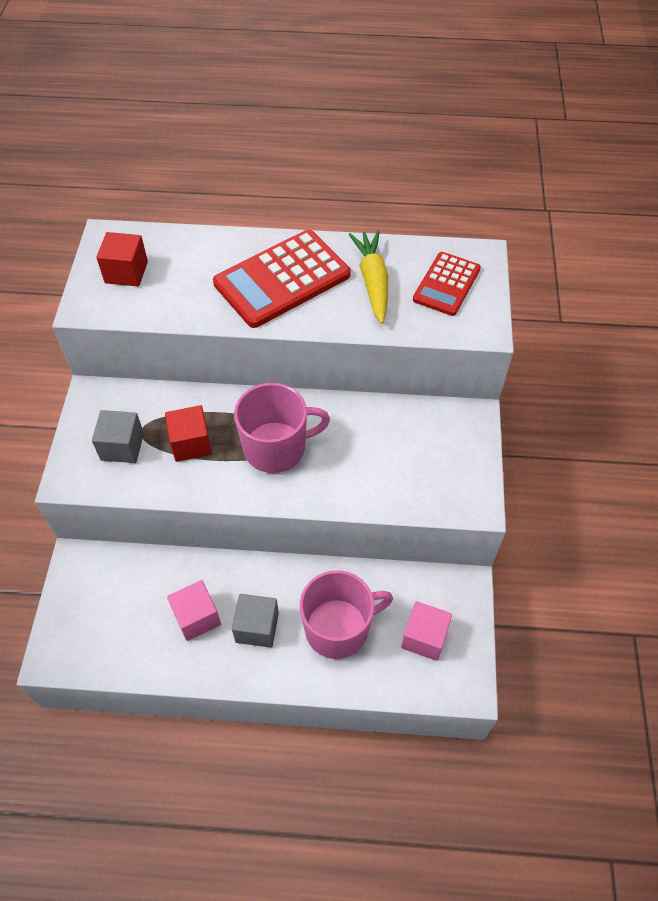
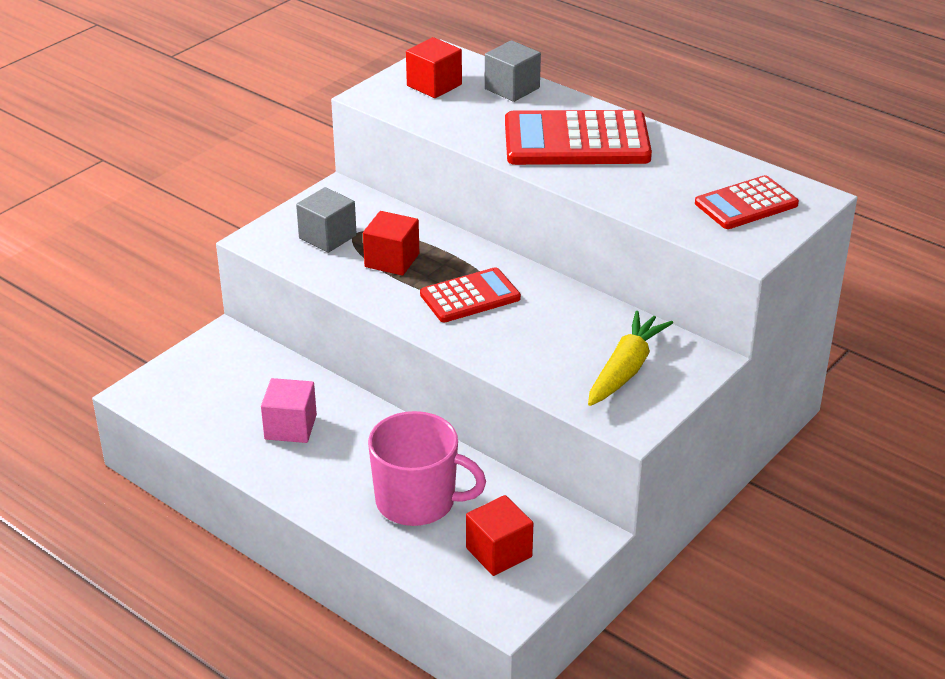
camera: 35 degrees right, 20 degrees down
(257, 627) = (339, 462): grey cube -> grey cube (512, 88)
(276, 447) = (470, 296): pink mug -> red calculator
(373, 281) = (668, 174): yellow carrot -> yellow carrot (625, 369)
(424, 637) = (499, 552): pink cube -> red cube

